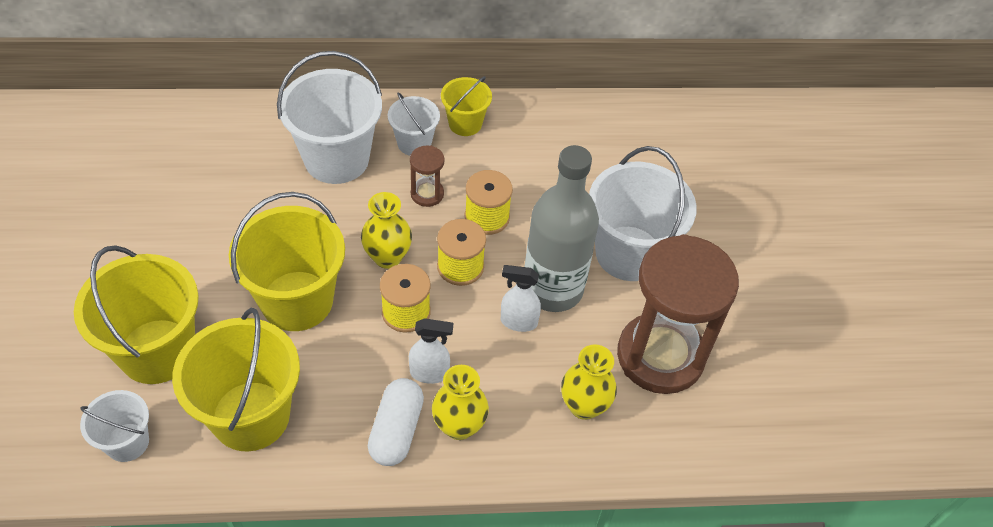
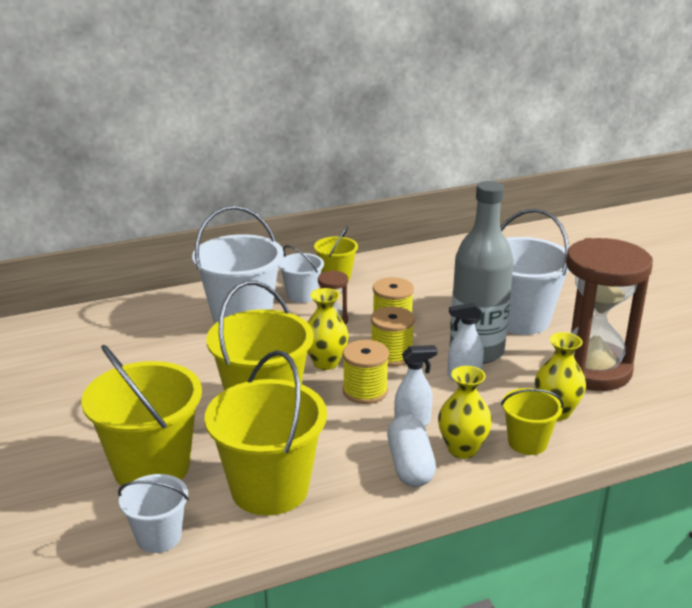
camera: 15 degrees left, 25 degrees down
(529, 439) = (527, 442): none -> yellow bucket

